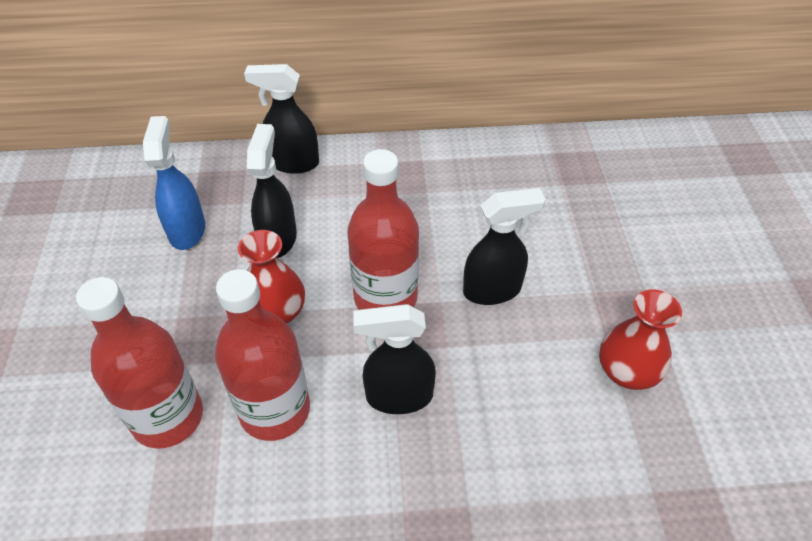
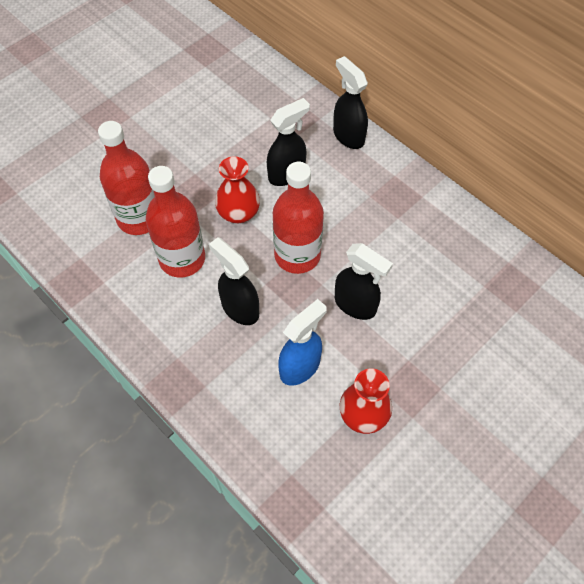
camera: 50 degrees right, 10 degrees up
(187, 230) = (251, 130): blue spray bottle -> blue spray bottle (300, 367)

